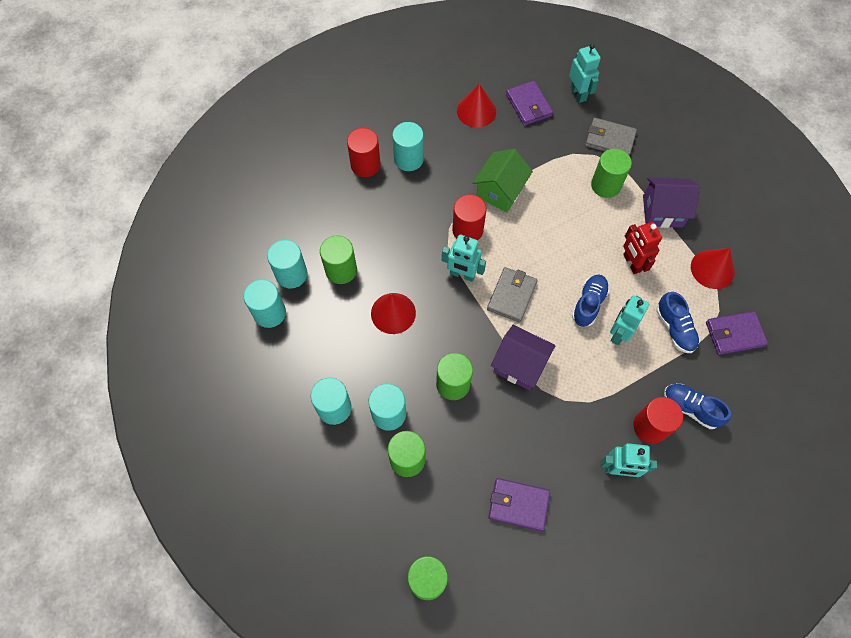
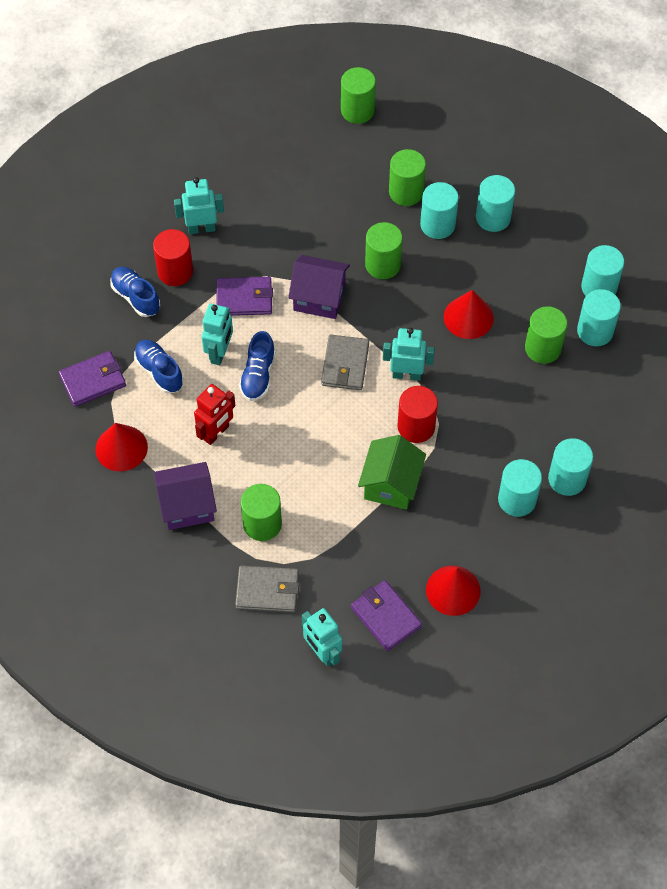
camera: 165 degrees right, 5 degrees down
(365, 165) = (567, 479): red cylinder -> turquoise cylinder
(518, 505) = (291, 180): purple wallet -> purple wallet (244, 298)
(631, 263) = (216, 433): red robot -> red robot turned 75 degrees clockwise
(690, 408) = (136, 297): blue shoe -> blue shoe turned 150 degrees counterclockwise

